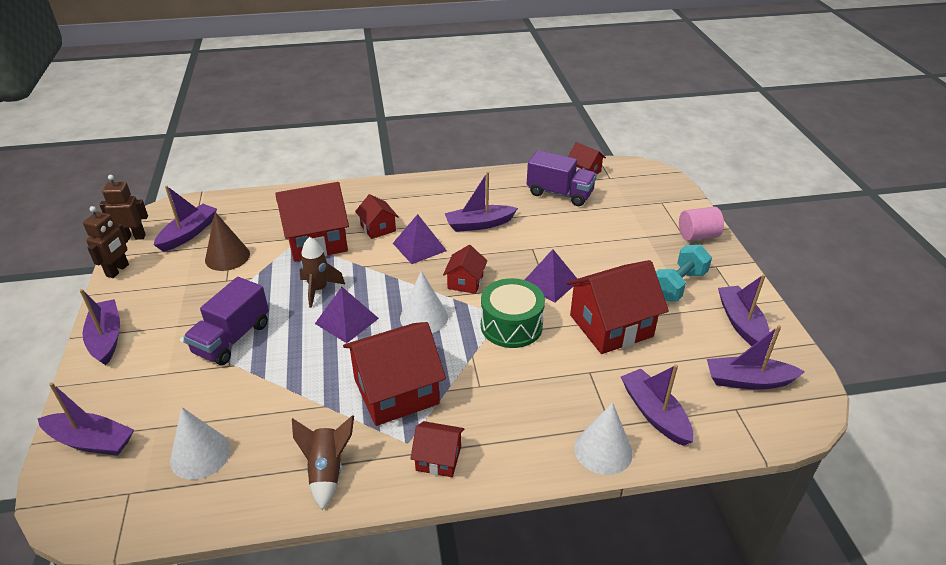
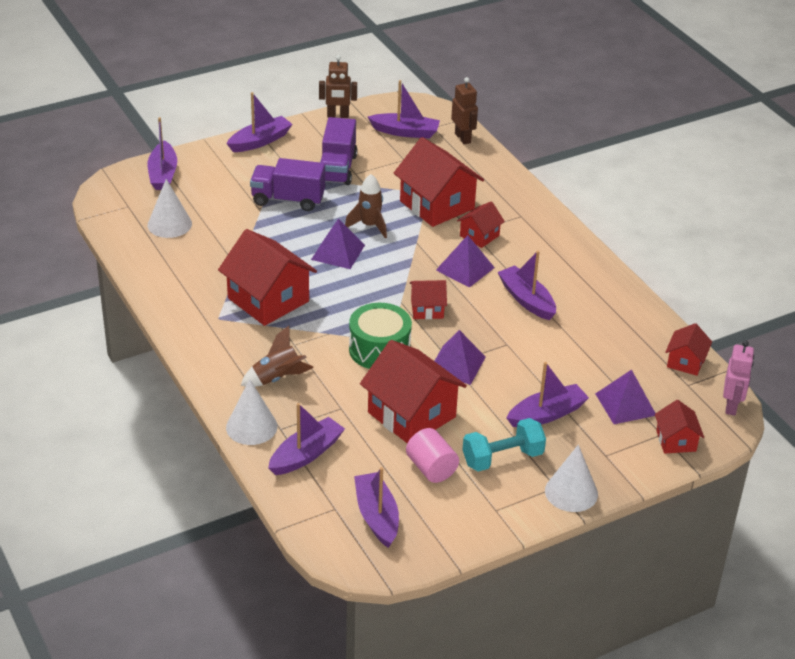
camera: 70 degrees right, 0 degrees up
(133, 237) = (384, 106): brown robot -> brown robot (463, 138)
(227, 257) = (386, 163): brown cone -> none
(327, 471) = (176, 286): brown rocket -> brown rocket (277, 378)
(424, 317) = (364, 294): white cone -> white cone (571, 492)
(438, 458) = (208, 337): red house -> red house (676, 441)
(559, 194) = (624, 348): purple truck -> purple truck (337, 169)
(624, 209) = (625, 404): none -> purple pyramid
(637, 167) = (731, 406): none -> pink robot
(678, 285) = (502, 458): turquoise dumbbell -> turquoise dumbbell turned 45 degrees counterclockwise
(697, 236) = (607, 469): pink cylinder -> pink cylinder (431, 468)
(741, 323) = (463, 509): purple boat -> purple boat (547, 414)

